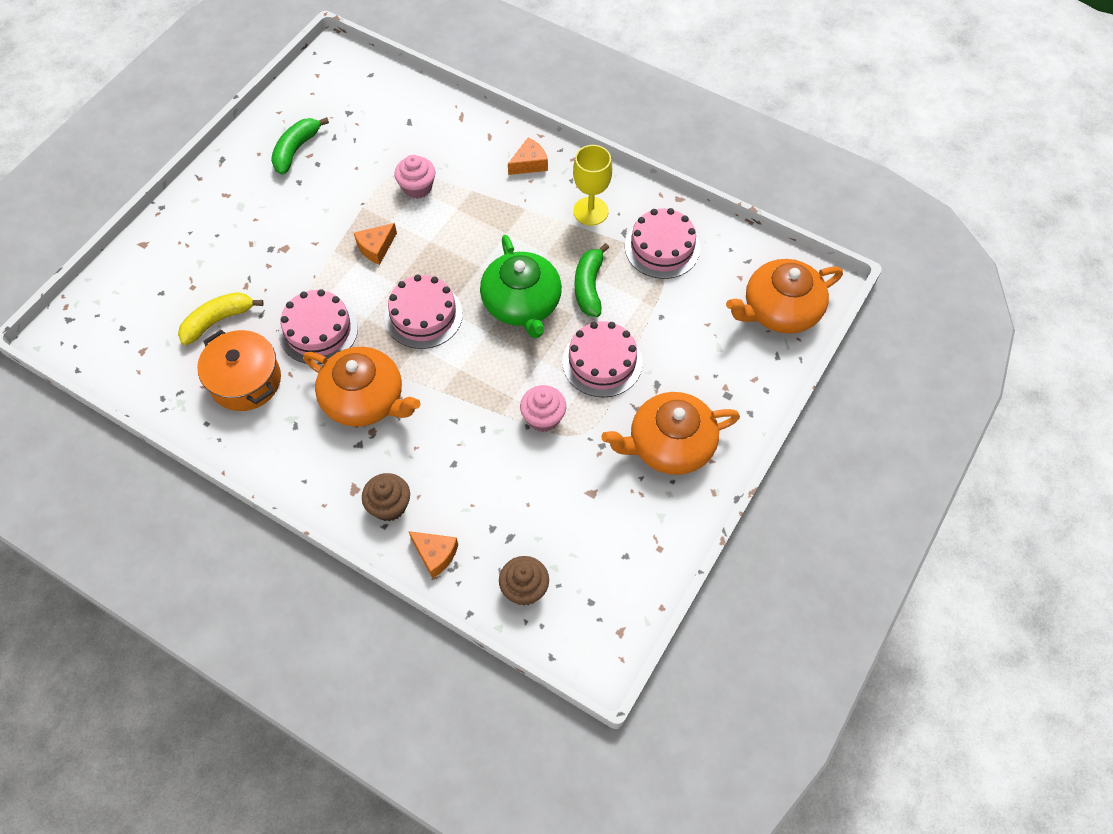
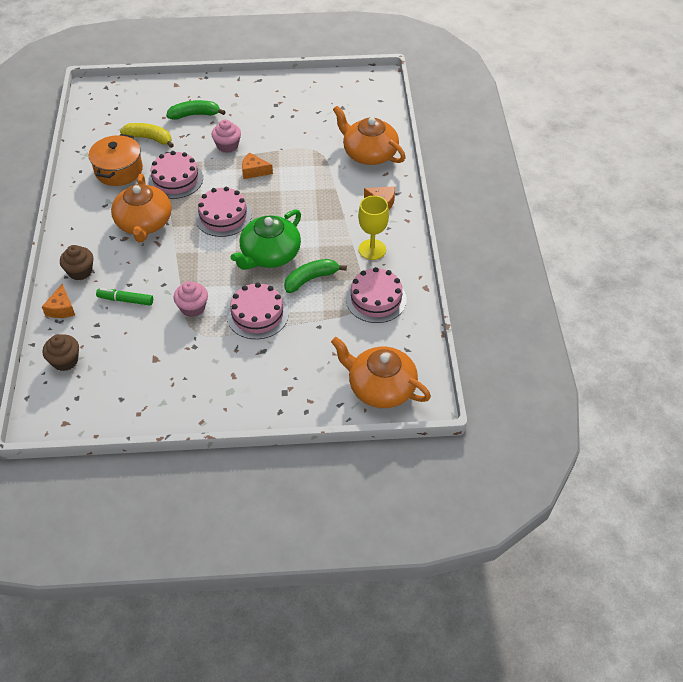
camera: 55 degrees right, 10 degrees down
(296, 150) = (294, 103): green banana -> green banana (195, 115)
(417, 187) = (314, 164): pink cupcake -> pink cupcake (227, 146)
(477, 479) = (125, 300): none -> green marker
(669, 445) = (220, 380): orange teapot -> orange teapot (369, 153)

